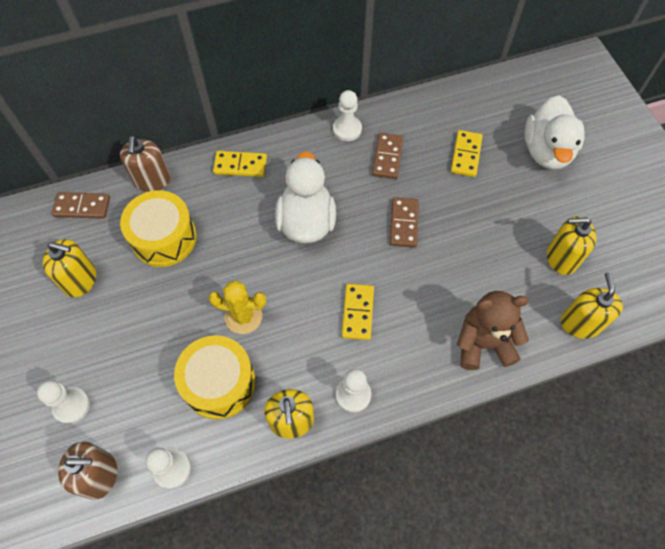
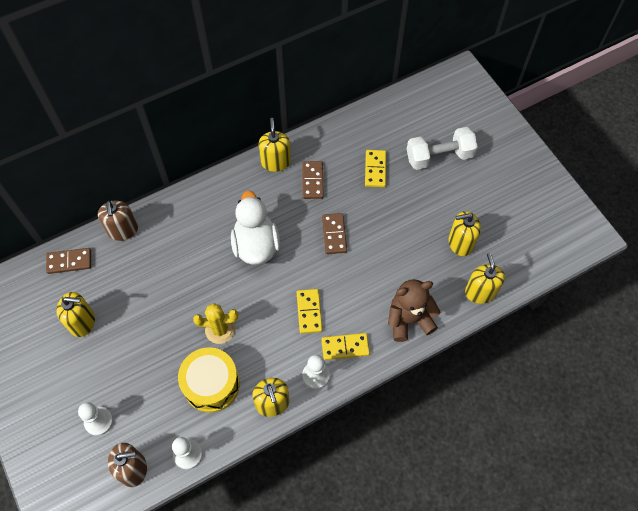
camera: 10 degrees left, 0 degrees up
(164, 238) = (143, 277): yellow drum -> none
(240, 165) = (193, 206): yellow domino -> yellow domino (345, 347)
(347, 129) = (275, 162): white pawn -> yellow soap dispenser
(547, 151) = (439, 156): white duck -> white dumbbell

